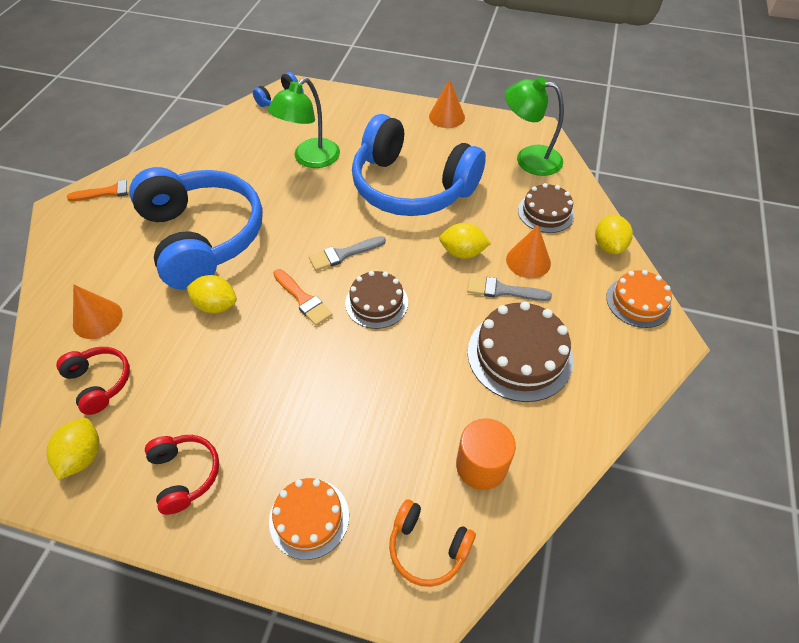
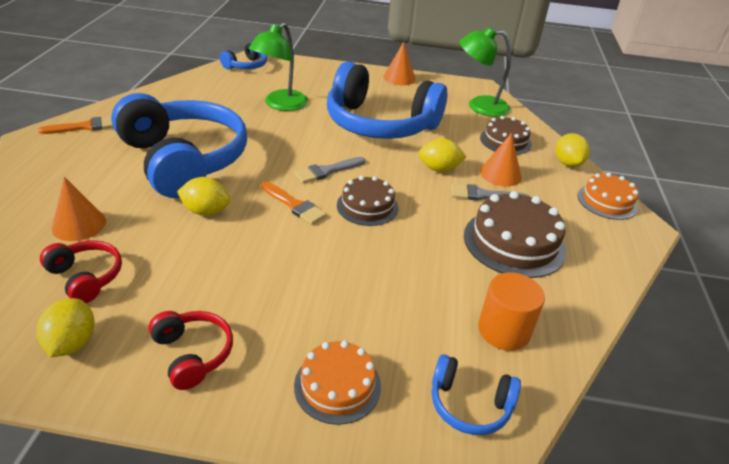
camera: 10 degrees left, 15 degrees down
(427, 548) = (469, 404): orange headphones -> blue headphones

